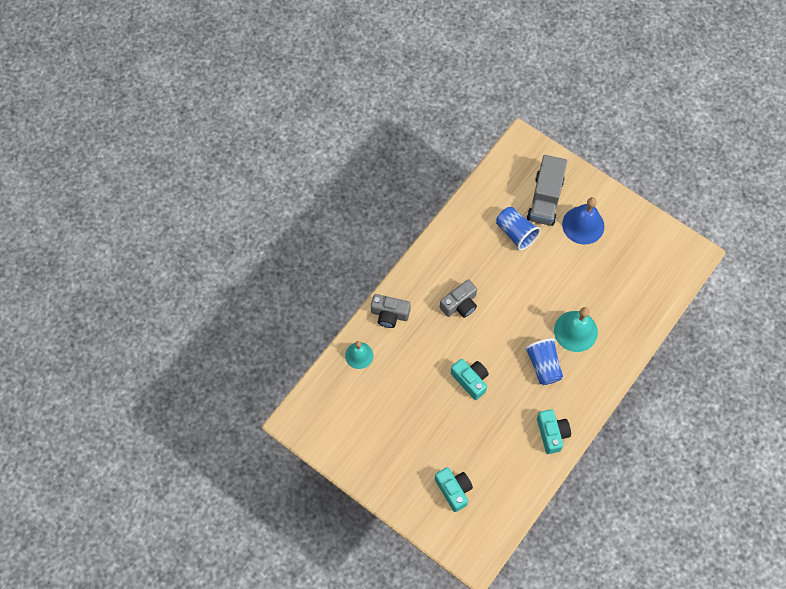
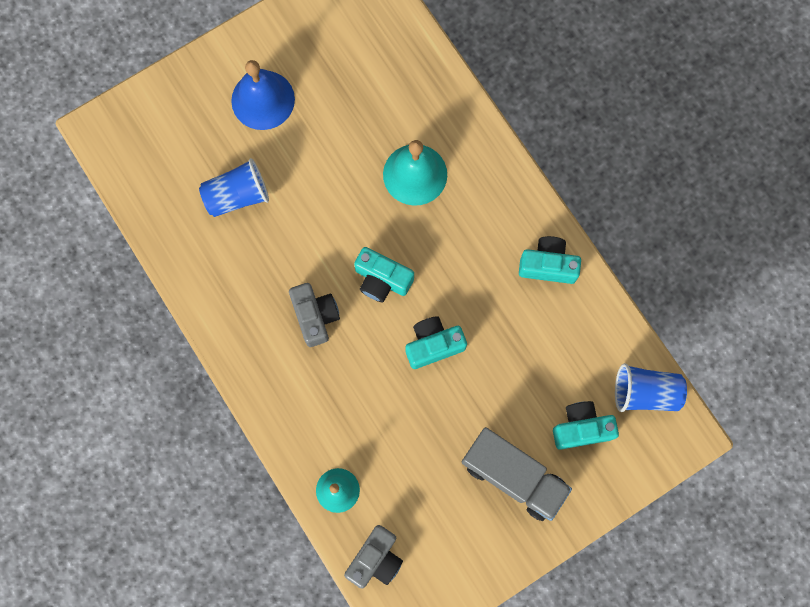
camera: 70 degrees left, 10 degrees up
(389, 314) = (291, 422): grey camera -> grey camera (375, 559)
(499, 335) = (382, 279): none -> turquoise camera
(543, 365) = (448, 237): blue cup -> blue cup (645, 392)
(545, 199) = (202, 134): grey truck -> grey truck (513, 476)

